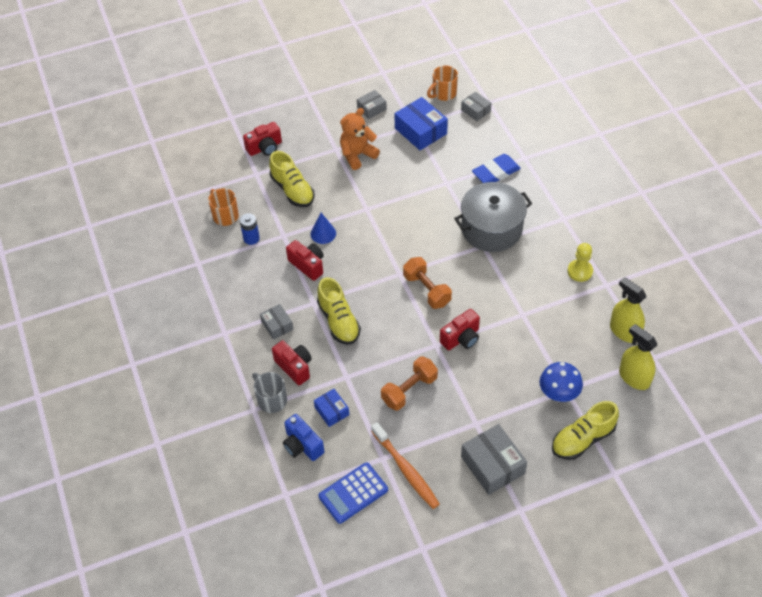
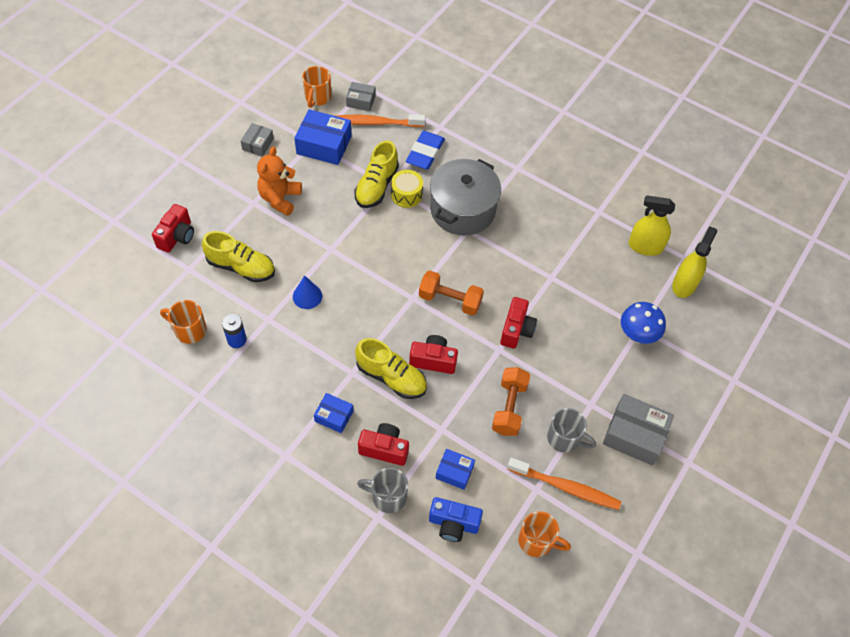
camera: 40 degrees left, 5 degrees up
(277, 325) = (334, 416): grey box -> blue box
(308, 265) = (317, 337): red camera -> red camera (433, 360)
(353, 493) = (537, 541): blue calculator -> orange mug
(434, 436) = (564, 438): none -> grey mug
(455, 197) = (406, 195): none -> yellow drum
(474, 132) = (375, 123): none -> orange toothbrush
(580, 271) = (568, 210): yellow pawn -> none
(582, 439) = (687, 364): yellow shoe -> yellow shoe (376, 186)
(634, 378) = (684, 284): yellow spray bottle -> yellow spray bottle turned 105 degrees clockwise

